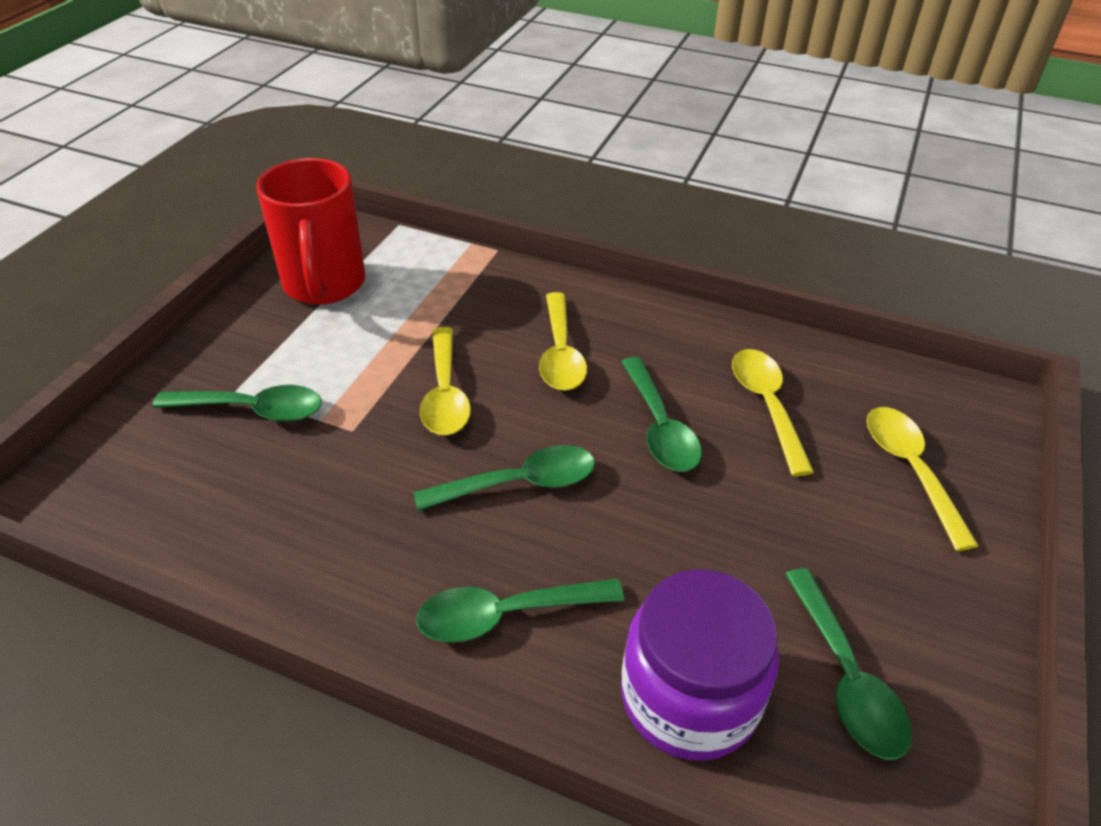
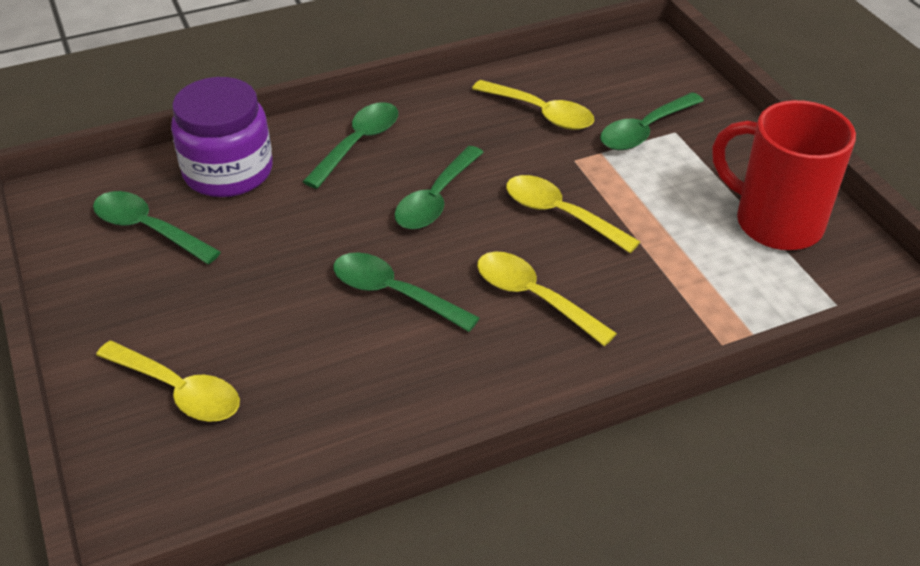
camera: 135 degrees right, 0 degrees up
(766, 406) = (333, 368): yellow spoon -> yellow spoon (540, 113)

